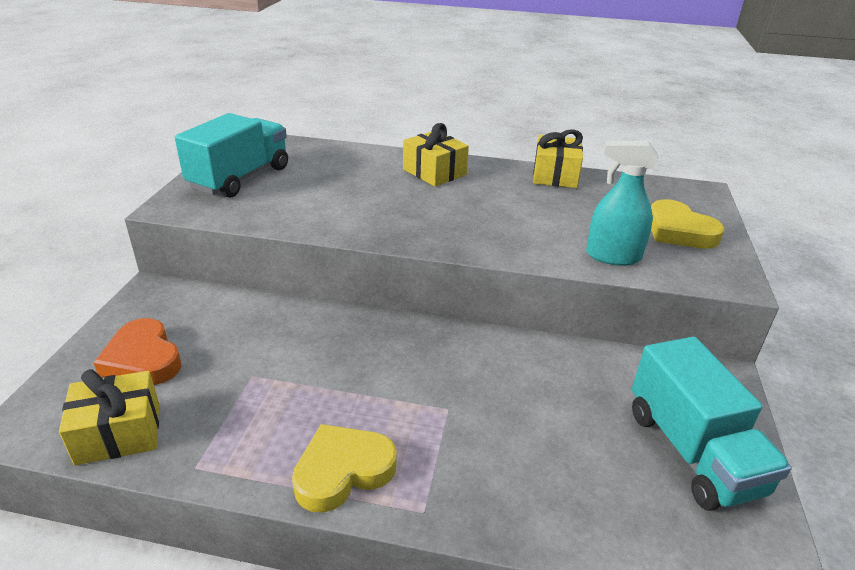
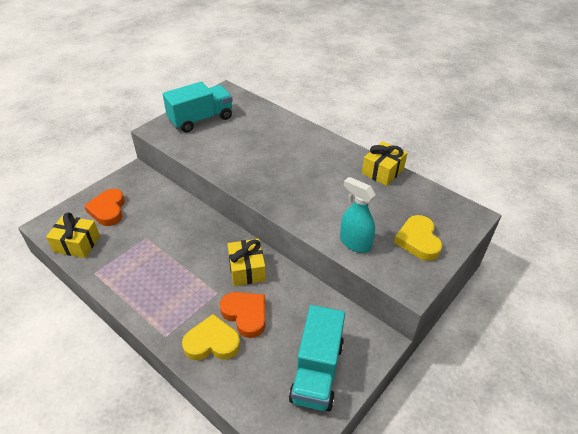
camera: 30 degrees right, 10 degrees up
(343, 471) = (147, 302): yellow heart -> yellow heart (212, 342)
(434, 172) = (309, 146): yellow gift -> yellow gift (247, 269)
(520, 421) = (245, 315): none -> orange heart

